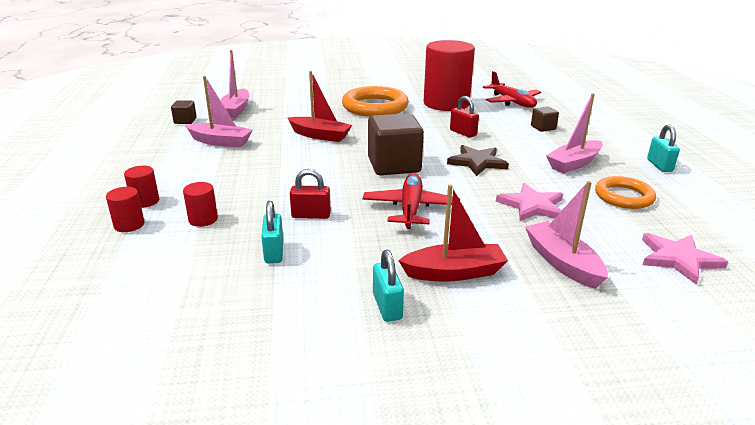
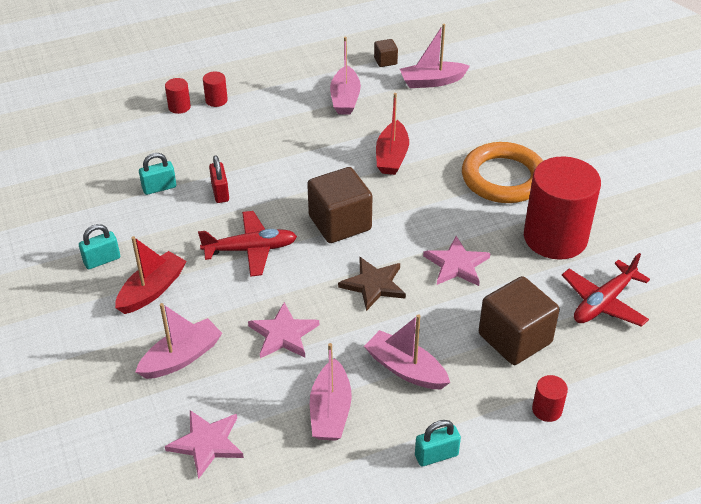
camera: 75 degrees right, 15 degrees up
(203, 219) = (197, 138): red cylinder -> red cylinder (547, 409)
(454, 272) = (152, 290): red boat -> red boat turned 120 degrees counterclockwise
(463, 133) = (456, 264): red padlock -> pink star
(543, 128) = (515, 338): brown cube -> brown cube, size x2.12
(623, 196) = (330, 411): orange ring -> pink boat

